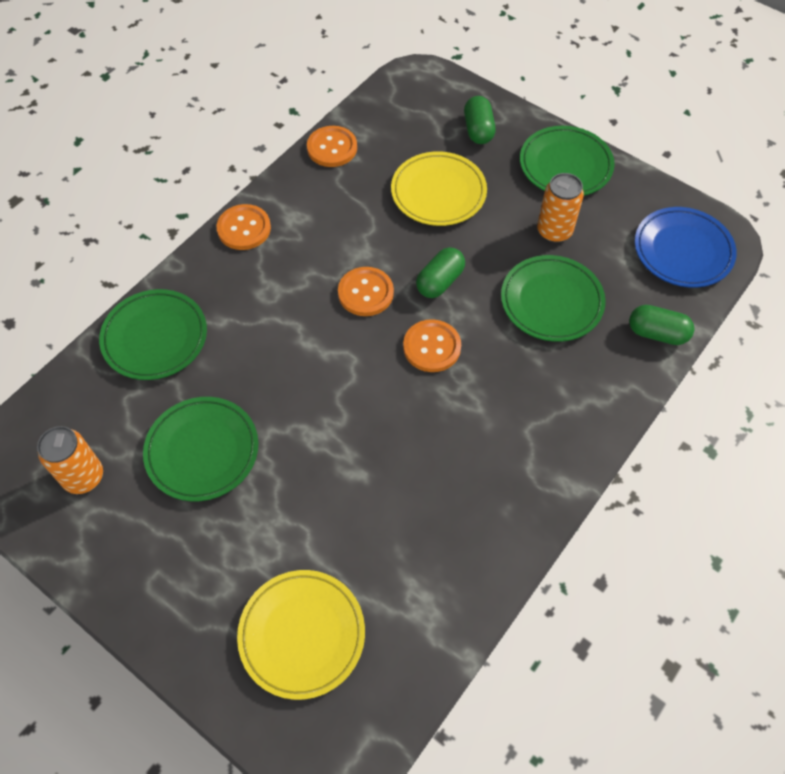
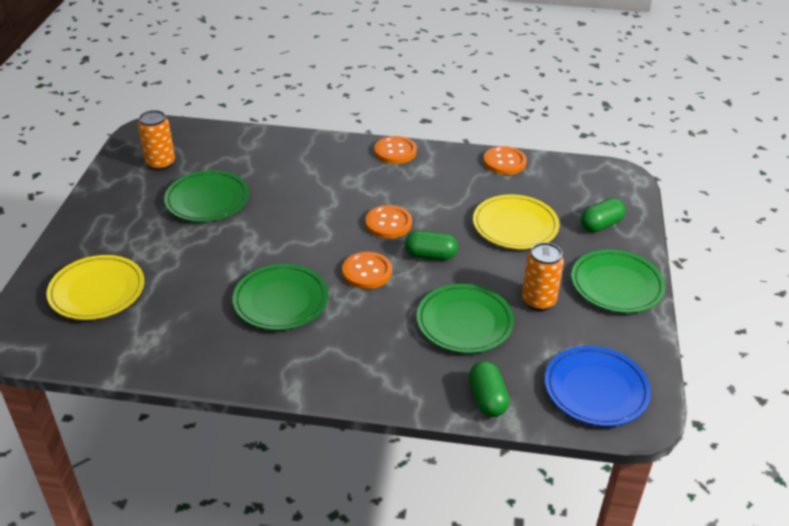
camera: 60 degrees right, 20 degrees down
(155, 337) = (278, 150): green plate -> green plate (281, 301)

